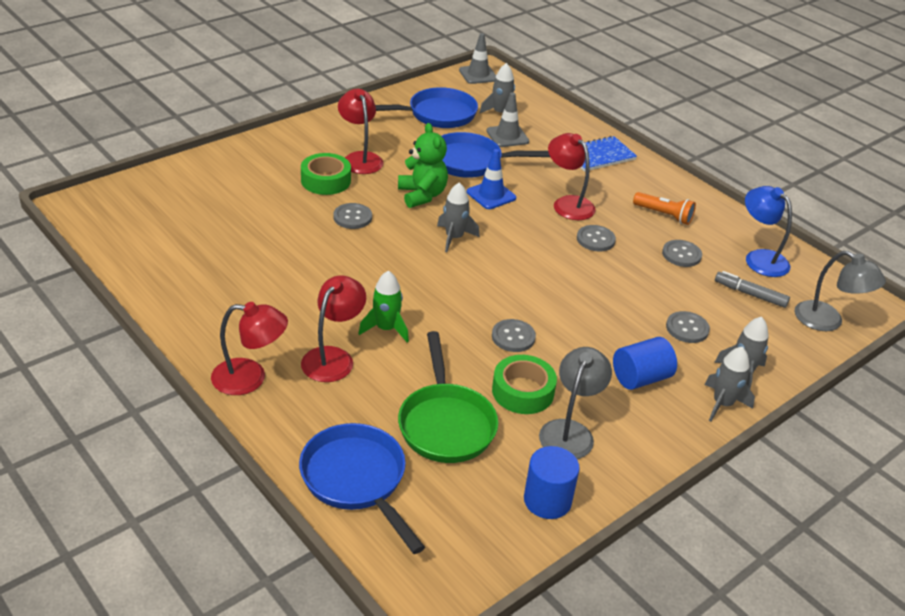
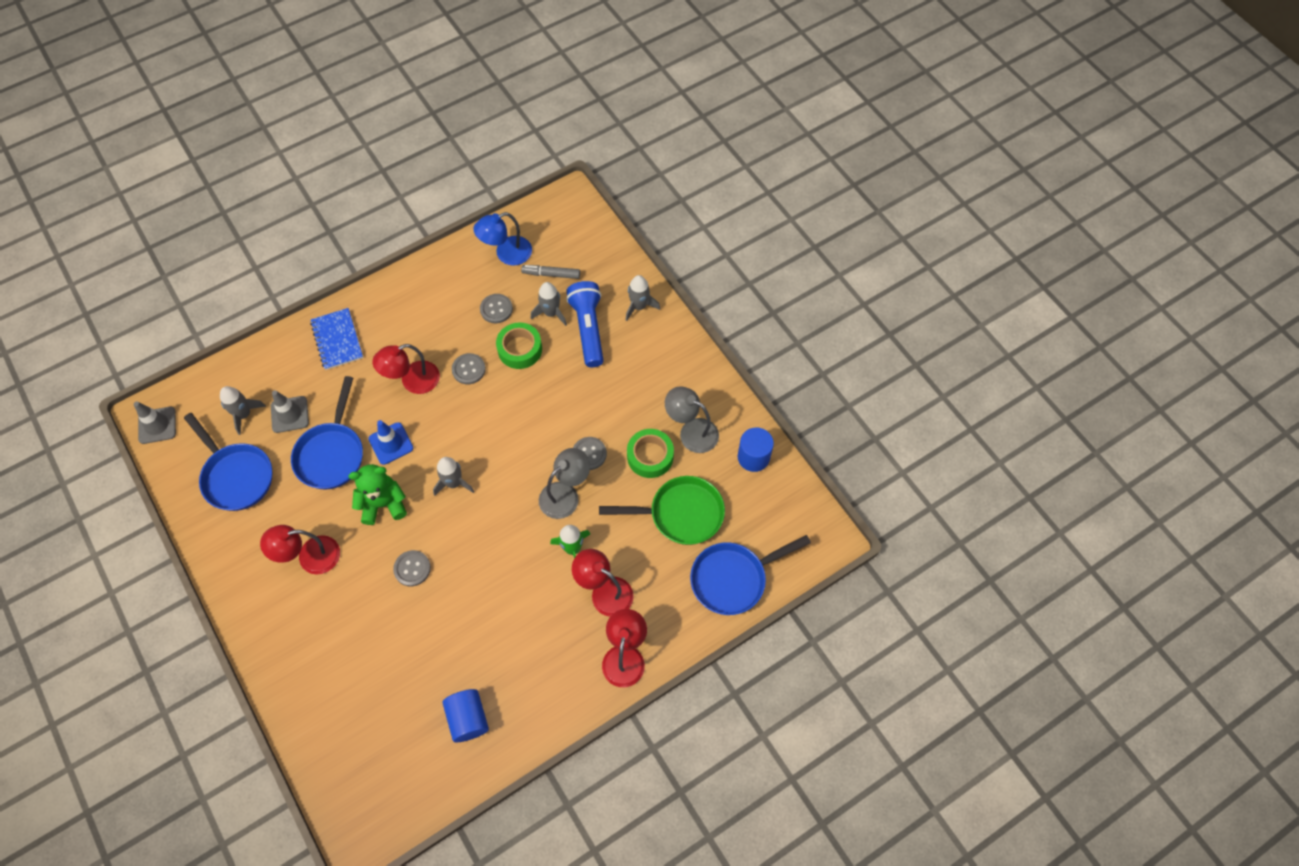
camera: 80 degrees left, 25 degrees up
(326, 180) = (346, 591): green tape -> green tape (520, 349)
(437, 115) = (236, 476): blue pan -> blue pan turned 150 degrees clockwise
(640, 378) = (640, 374): blue cylinder -> blue cylinder (468, 719)
(664, 215) = (439, 308): orange flashlight -> none
(687, 328) = (588, 329): grey button -> blue flashlight
(722, 404) = (669, 327): grey rocket -> grey rocket (551, 313)
(750, 294) = (551, 274): grey marker -> grey marker turned 60 degrees clockwise
(827, 321) = (586, 233): grey lamp -> grey lamp (565, 494)

